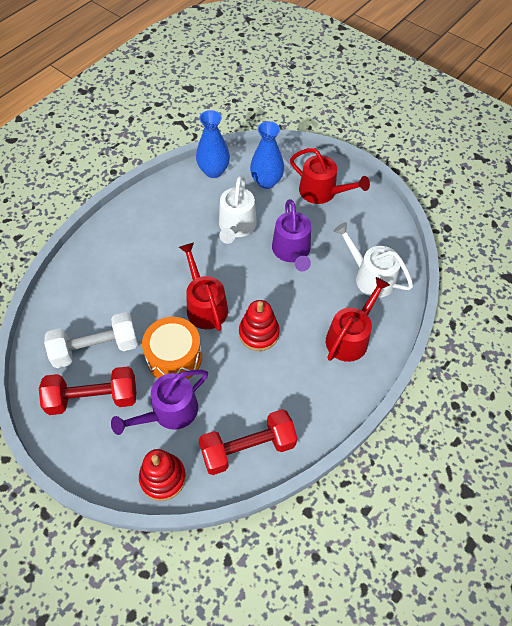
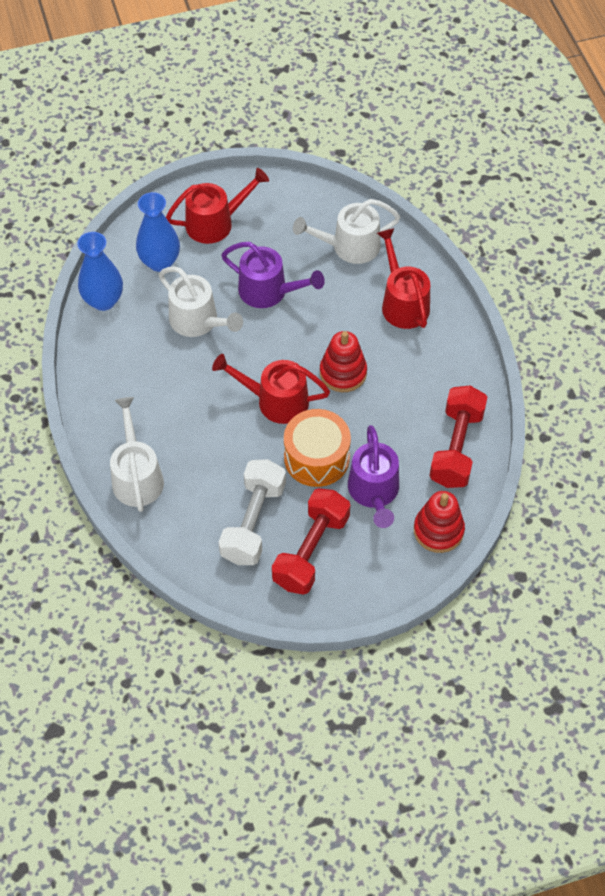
camera: 55 degrees left, 0 degrees up
(91, 262) = (137, 476): none -> white watering can

